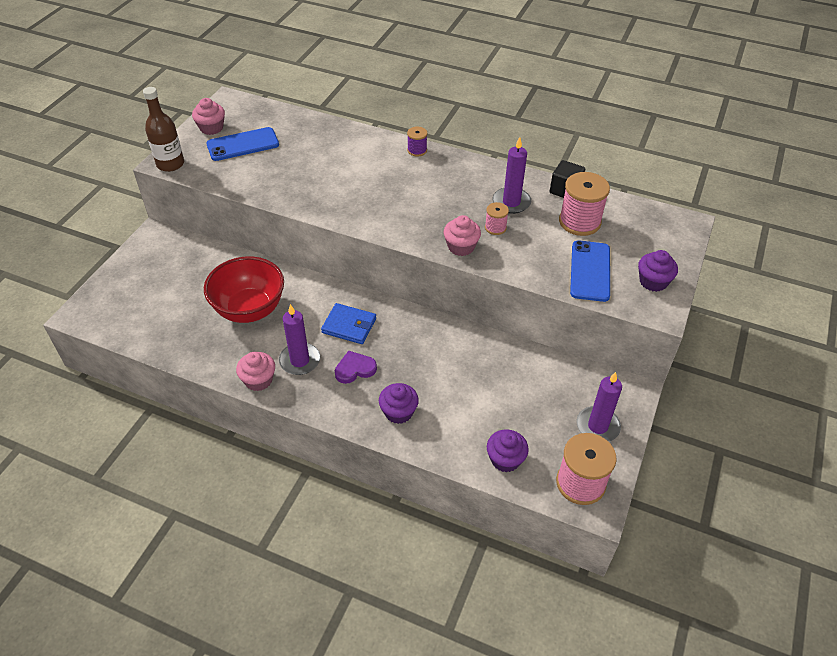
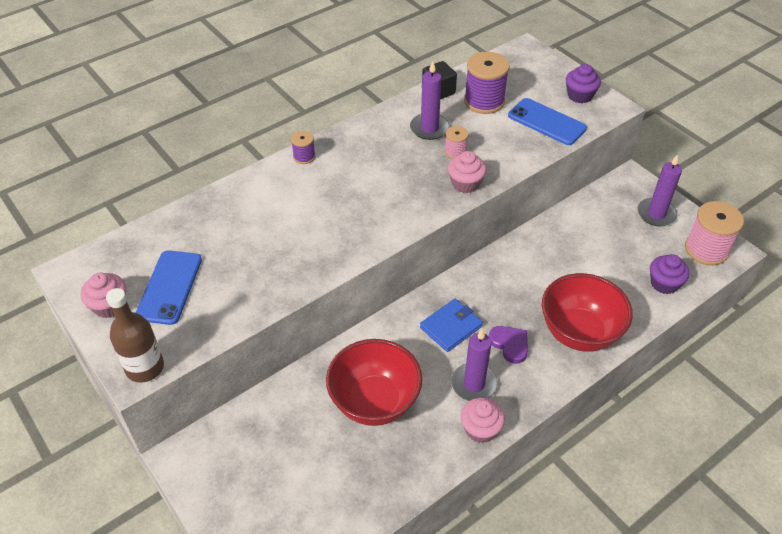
camera: 60 degrees left, 0 degrees up
(355, 369) = (510, 344): purple heart -> purple heart turned 135 degrees clockwise
(398, 412) = (579, 333): purple cupcake -> red bowl
(579, 222) = (484, 101): pink spool -> purple spool

